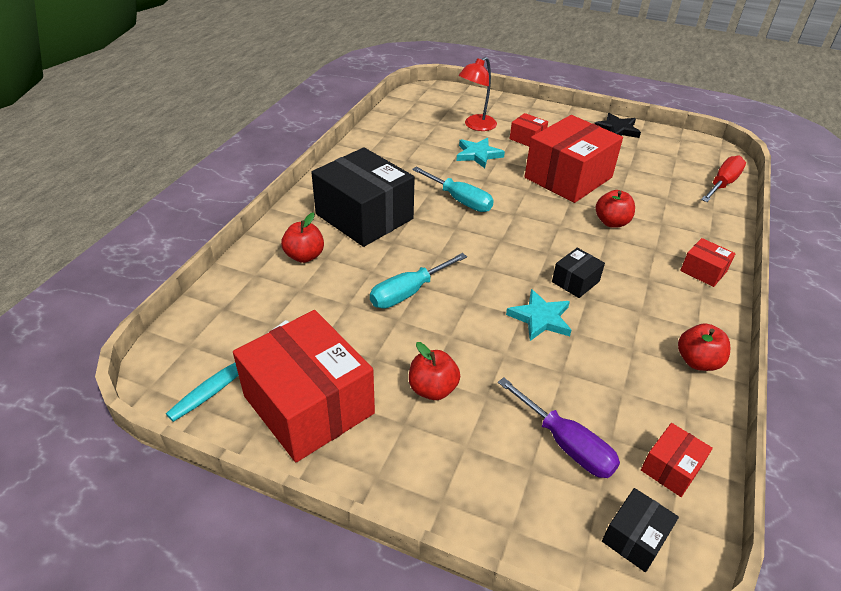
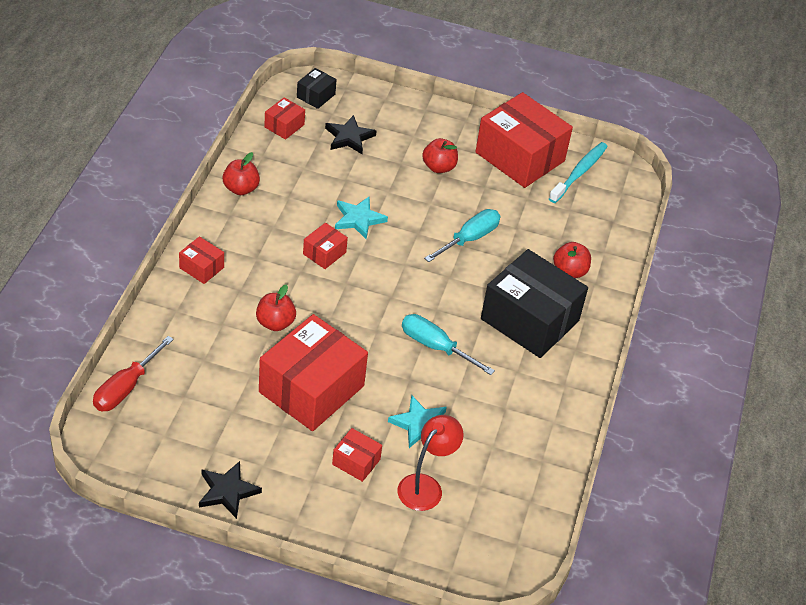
camera: 170 degrees right, 5 degrees up
(565, 444) = (349, 137): purple screwdriver -> black star
(575, 281) = (324, 253): black box -> red box

